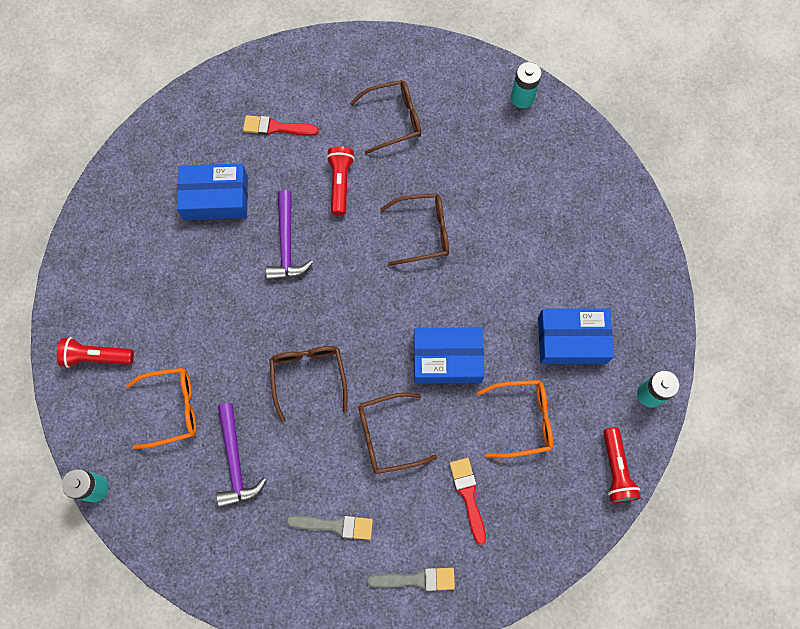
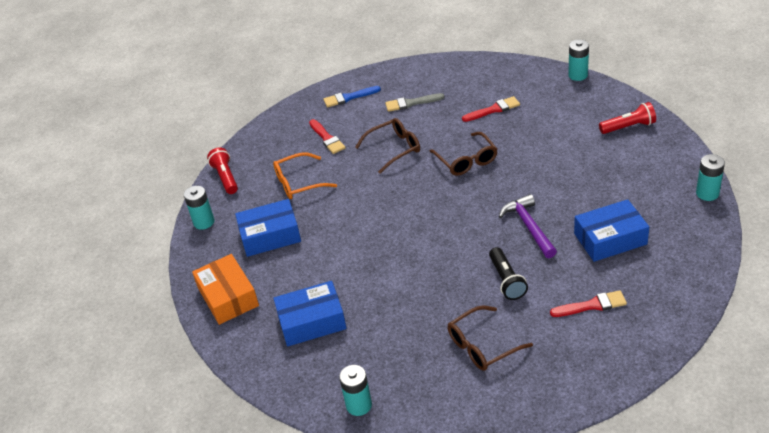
camera: 170 degrees right, 30 degrees down
(85, 220) = (707, 193): none -> turquoise battery
(171, 409) = (554, 119): orange glasses -> none
(235, 462) = (493, 110): purple hammer -> red brush
(340, 183) = (507, 280): red flashlight -> black flashlight
(416, 579) = (349, 97): grey brush -> blue brush
(422, 232) = (417, 267): brown glasses -> none
(447, 359) = (366, 198): blue box -> blue box (311, 321)
(630, 265) = (228, 297): none -> orange box

